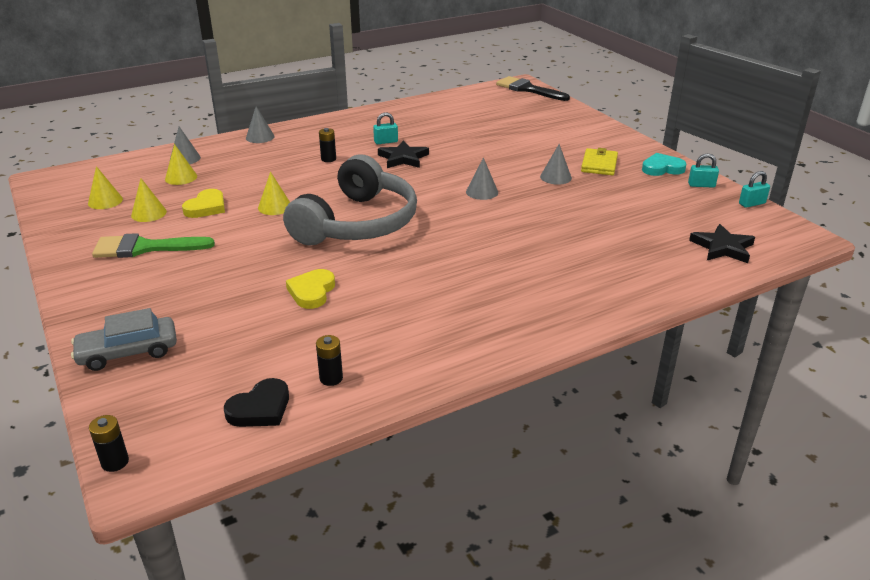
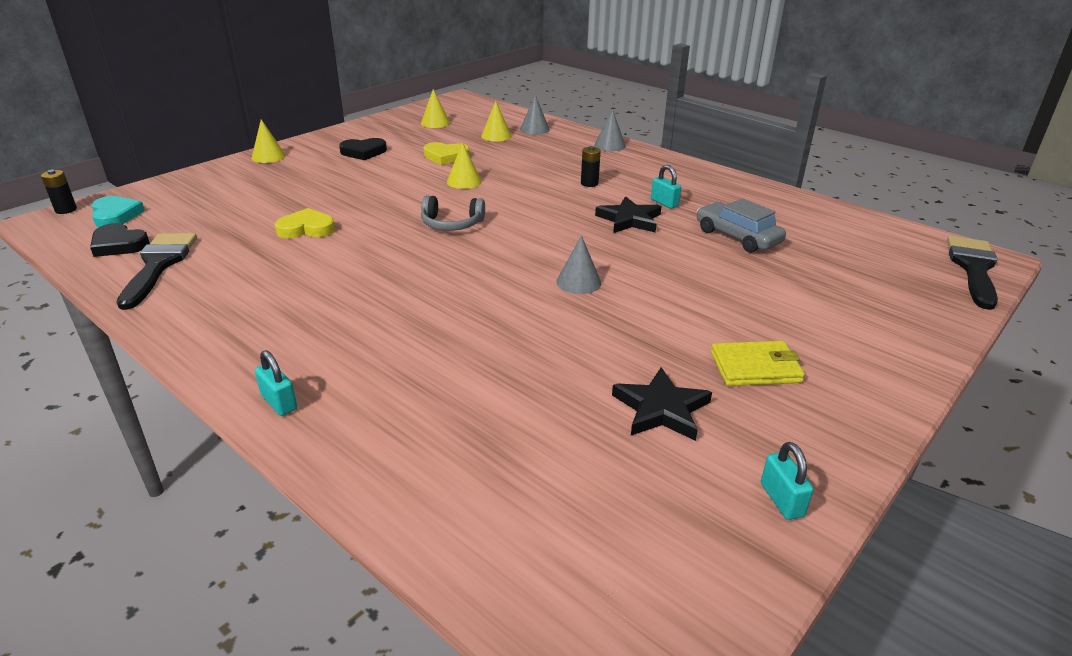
camera: 70 degrees right, 0 degrees up
(128, 352) = (205, 182): grey car -> grey car (737, 237)
(145, 248) = (363, 152): green brush -> black heart
(149, 213) = (422, 140): yellow cone -> yellow cone (268, 156)
(331, 378) = (159, 265): black battery -> black brush
(357, 223) = (451, 224): grey headphones -> grey headphones, size x0.44
(555, 177) = (671, 332): grey cone -> none
(662, 168) = (809, 441): turquoise heart -> turquoise heart (115, 215)
(722, 247) = (533, 541): black star -> black star (661, 409)
(752, 203) = (756, 586): turquoise padlock -> turquoise padlock (279, 402)

